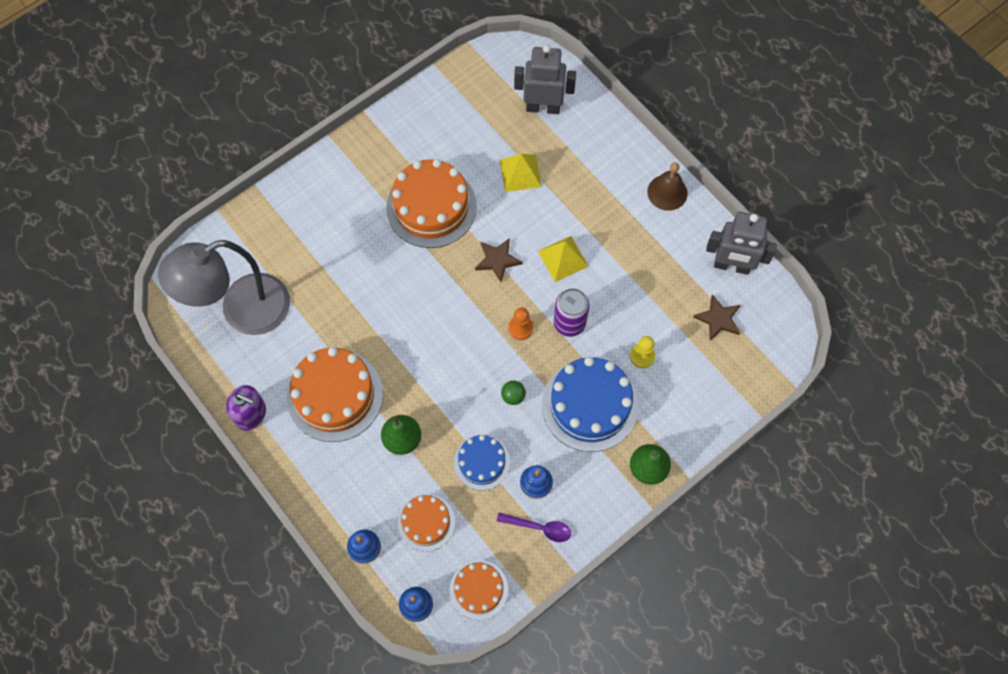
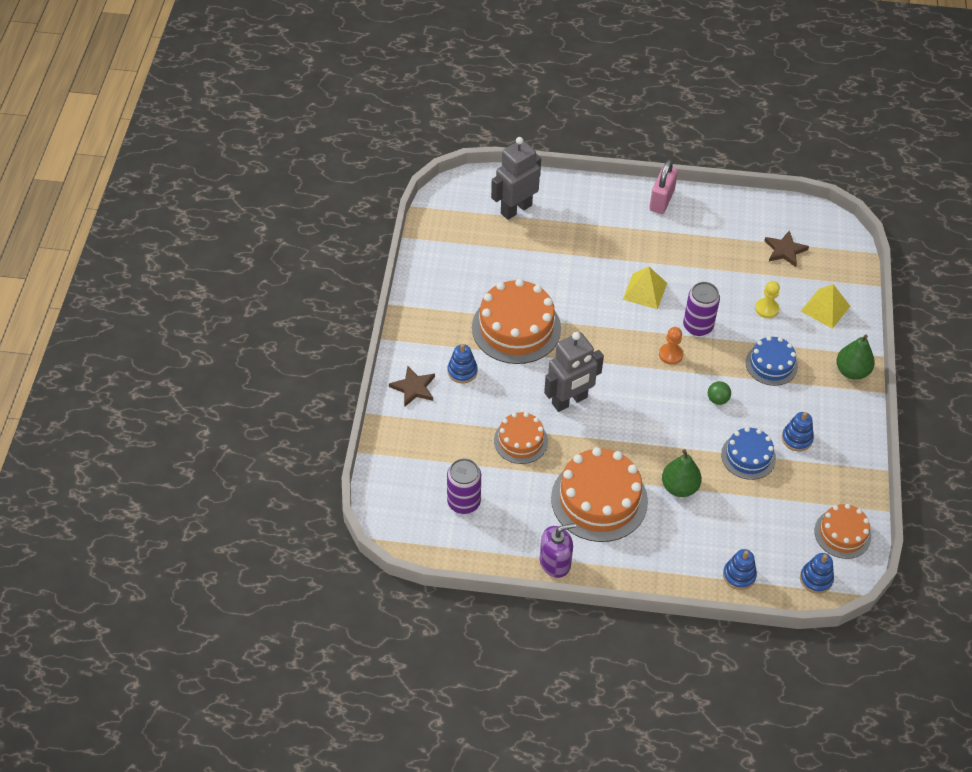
camera: 45 degrees left, 15 degrees down
(242, 311) = (464, 502): grey lamp -> purple can
(354, 209) = (462, 371): none -> blue stacking toy
(426, 522) = (759, 524): orange cake -> orange cake (520, 441)
(497, 260) = (603, 325): brown star -> brown star (413, 388)
(520, 173) = (551, 260): yellow pyramid -> yellow pyramid (825, 308)
(539, 528) = (832, 463): purple spoon -> none
(590, 405) = (771, 364): blue cake -> blue cake, size x0.58
(667, 192) = (661, 200): brown bell -> pink padlock
(731, 266) = (754, 213): grey robot -> grey robot (569, 401)

